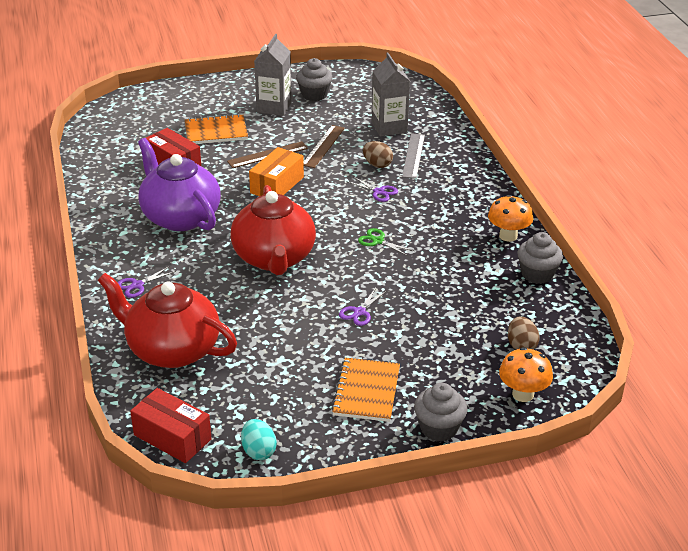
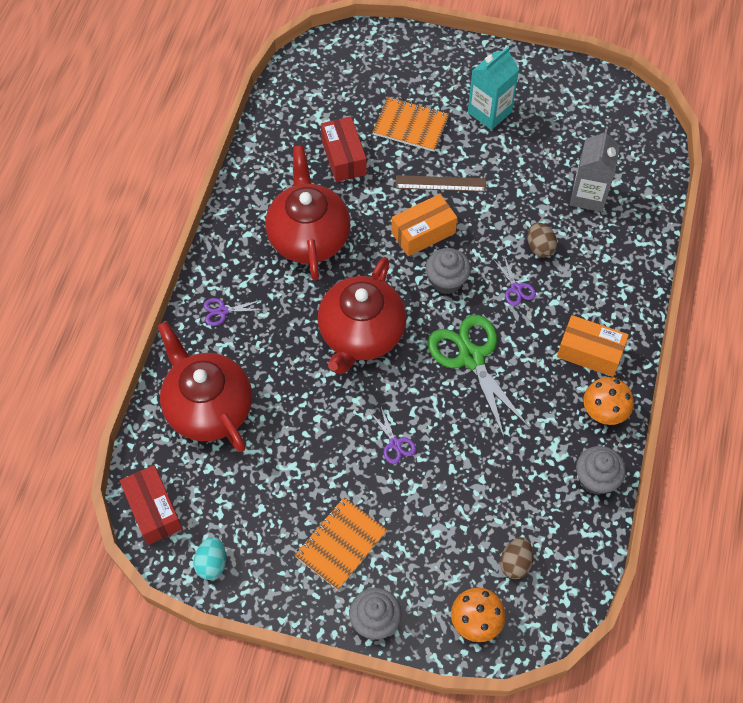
camera: 30 degrees right, 25 degrees up
(180, 217) = (309, 236): purple teapot -> red teapot
(274, 107) = (489, 112): grey carton -> turquoise carton
(314, 95) = (542, 110): grey cupcake -> grey cupcake (446, 281)
(323, 146) = (503, 195): brown ruler -> none
(359, 312) = (395, 443): purple scissors -> purple scissors turned 90 degrees counterclockwise
(378, 241) = (471, 358): green scissors -> green scissors, size x2.22
(413, 155) = (585, 250): grey ruler -> none
(467, 207) = (589, 352): none -> orange box

